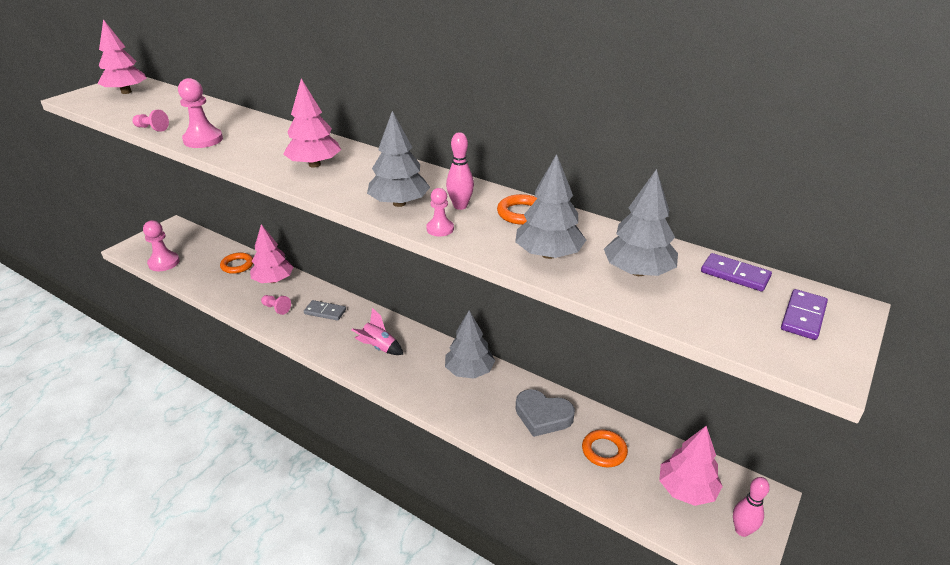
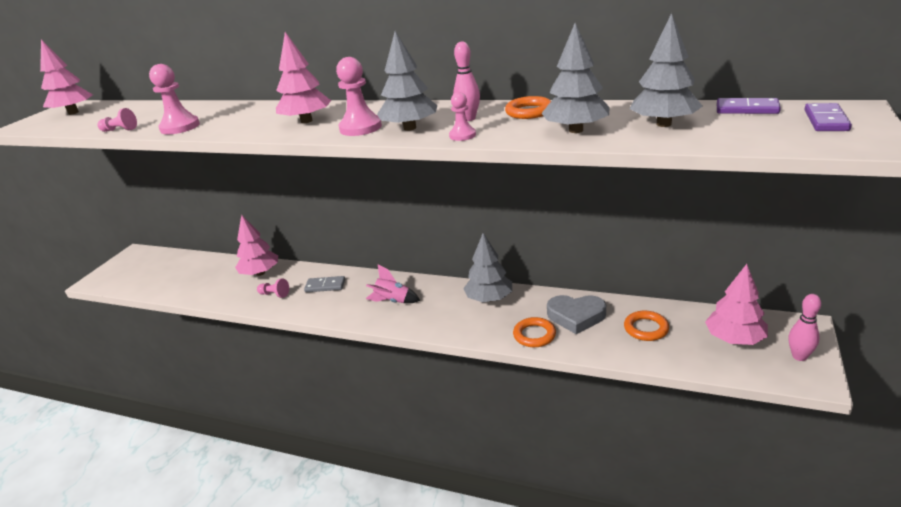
camera: 10 degrees left, 5 degrees down
(164, 263) = (138, 284): pink pawn -> pink pawn (360, 128)
(237, 265) = (217, 269): orange ring -> orange ring (534, 335)

